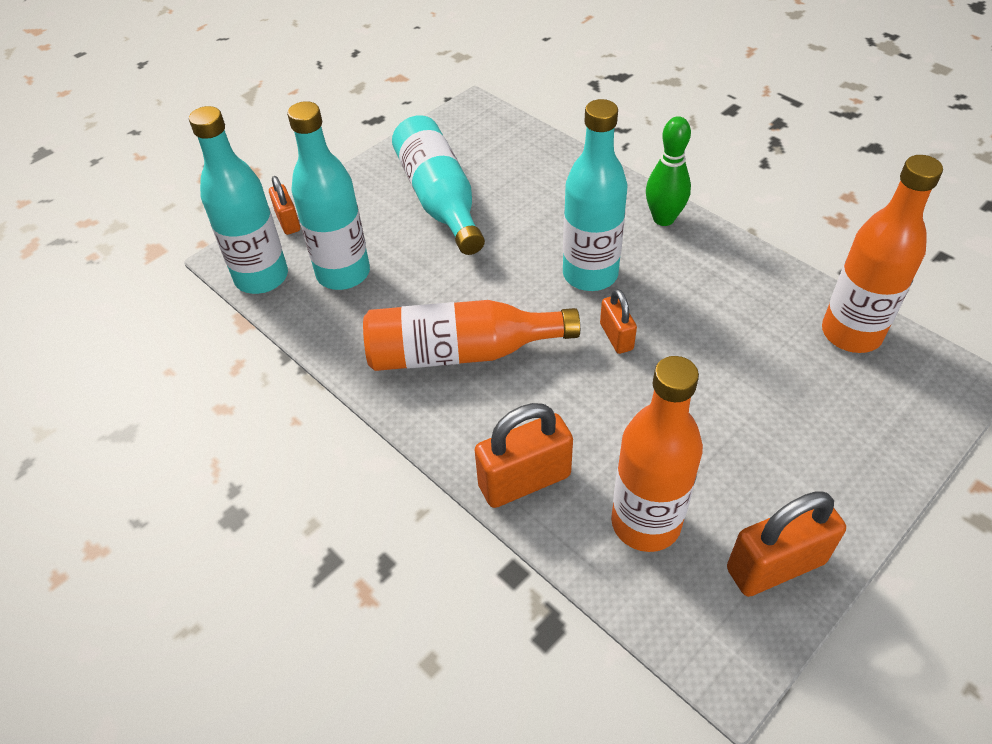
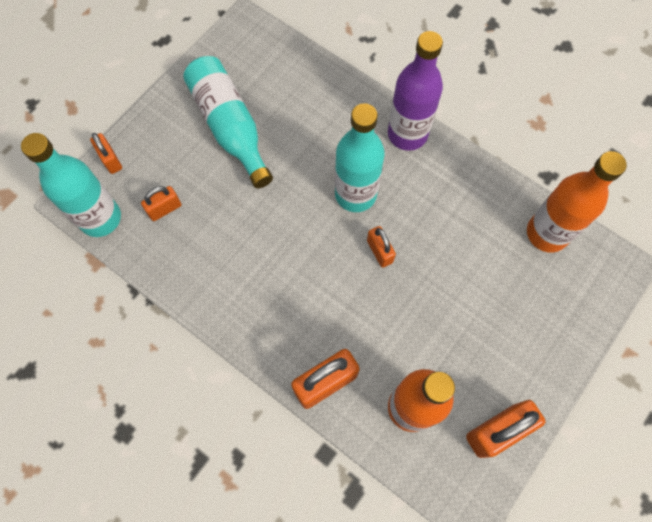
camera: 10 degrees left, 20 degrees up
(343, 273) = (165, 209): turquoise bottle -> orange padlock
(461, 353) = (266, 277): orange bottle -> none
(663, 219) = (407, 134): green bowling pin -> purple bottle

